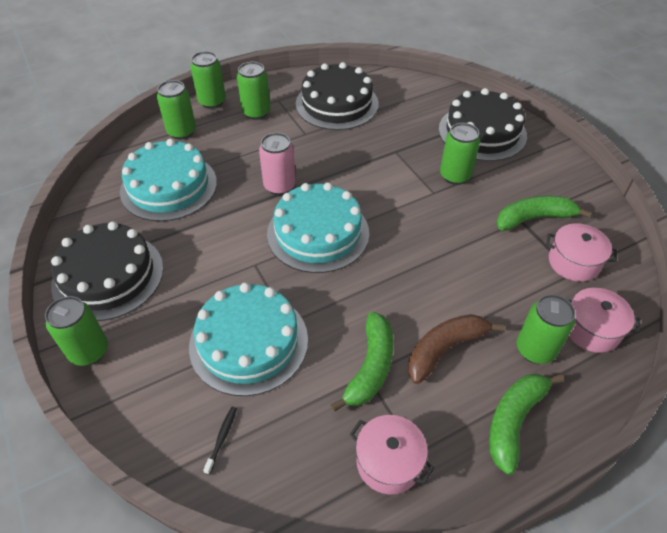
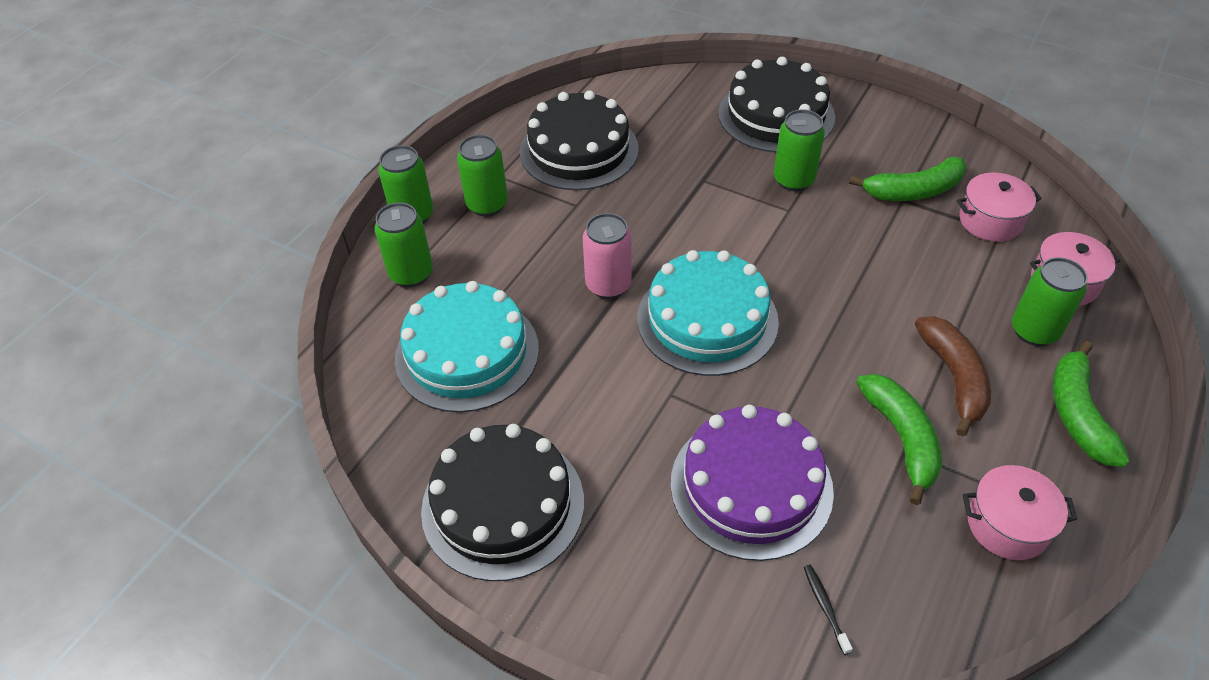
camera: 30 degrees left, 0 degrees up
(89, 351) = (574, 607): green can -> none
(249, 342) = (751, 486): turquoise cake -> purple cake
(445, 349) = (954, 378): brown banana -> brown banana turned 150 degrees clockwise
(534, 218) = (913, 191): green banana -> green banana turned 150 degrees counterclockwise

